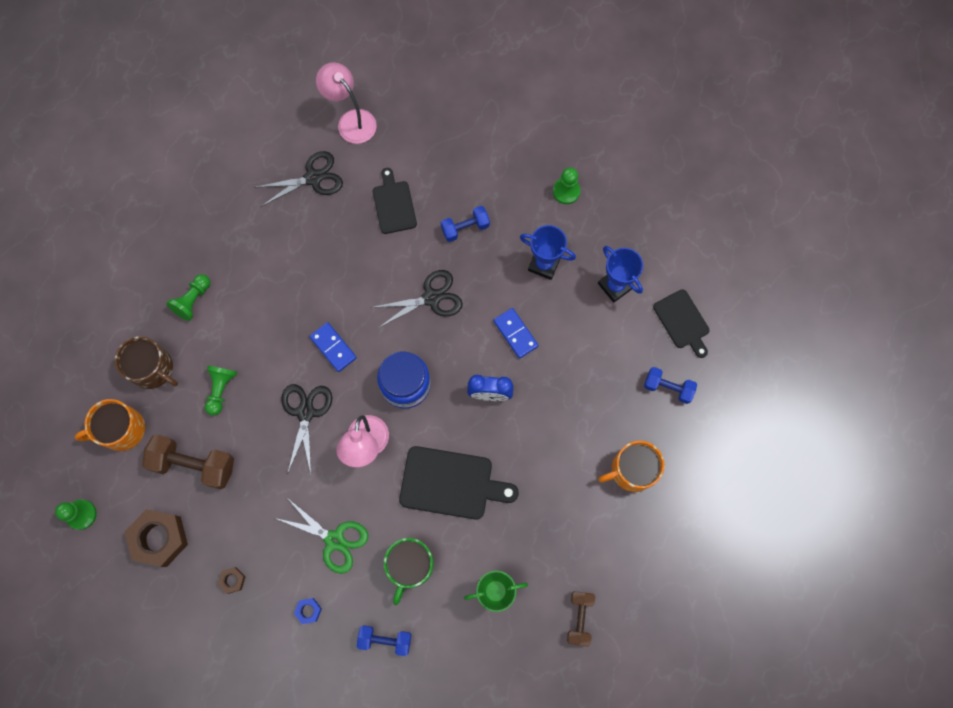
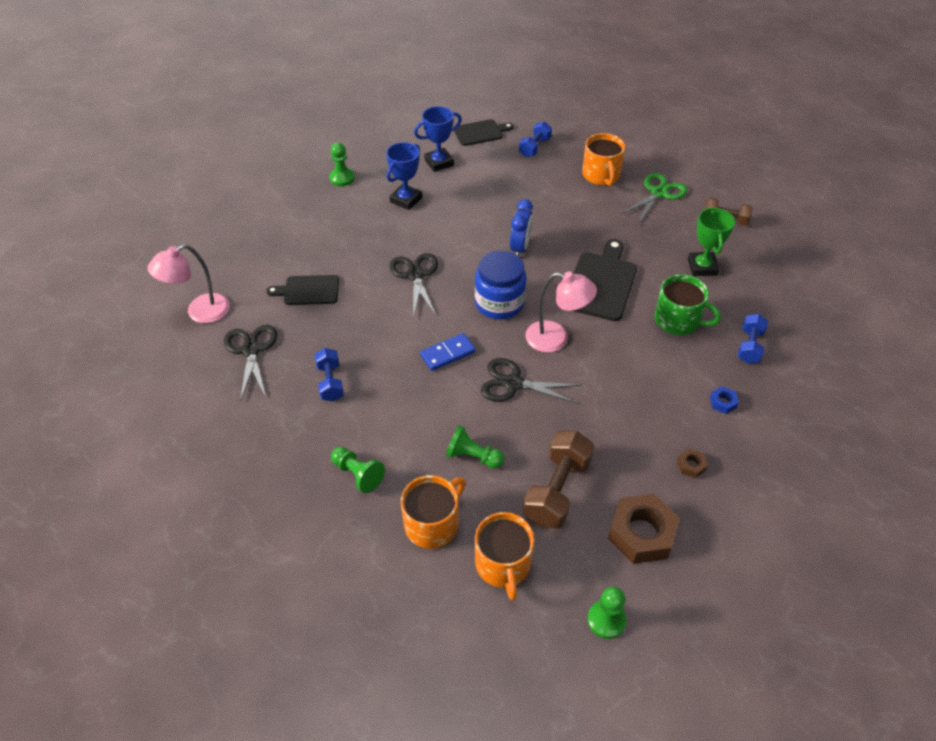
camera: 80 degrees left, 25 degrees down
(153, 369) = (433, 523): brown mug -> orange mug
(334, 540) = (651, 374): green scissors -> green scissors (658, 193)
(465, 228) = (352, 244): blue dumbbell -> blue dumbbell (330, 382)
(515, 333) = (466, 225): blue domino -> none

